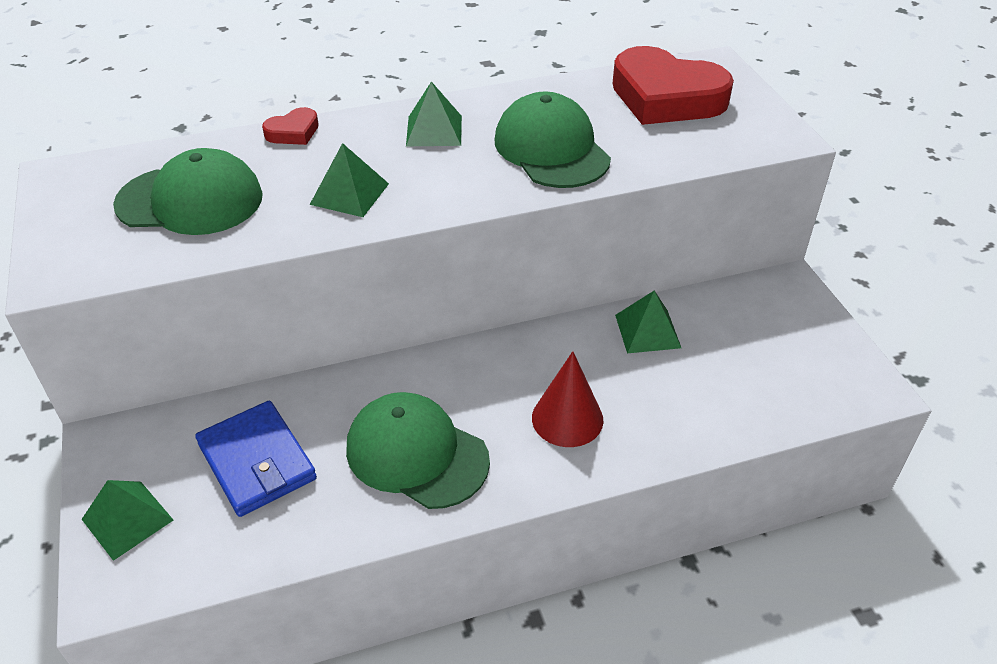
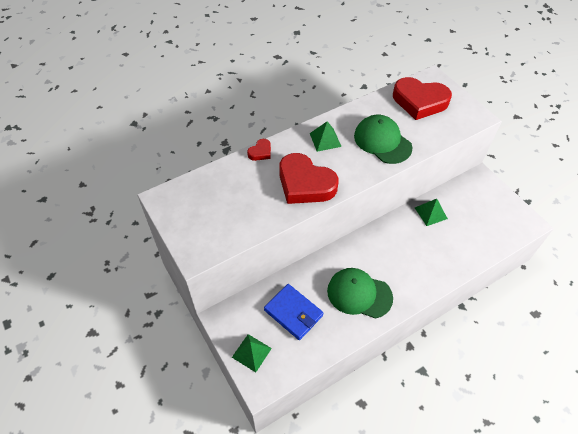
camera: 15 degrees left, 10 degrees up
(190, 200) = (234, 201): green cap -> none
(349, 194) = (305, 184): green pyramid -> red heart
(567, 418) = (414, 263): red cone -> none

